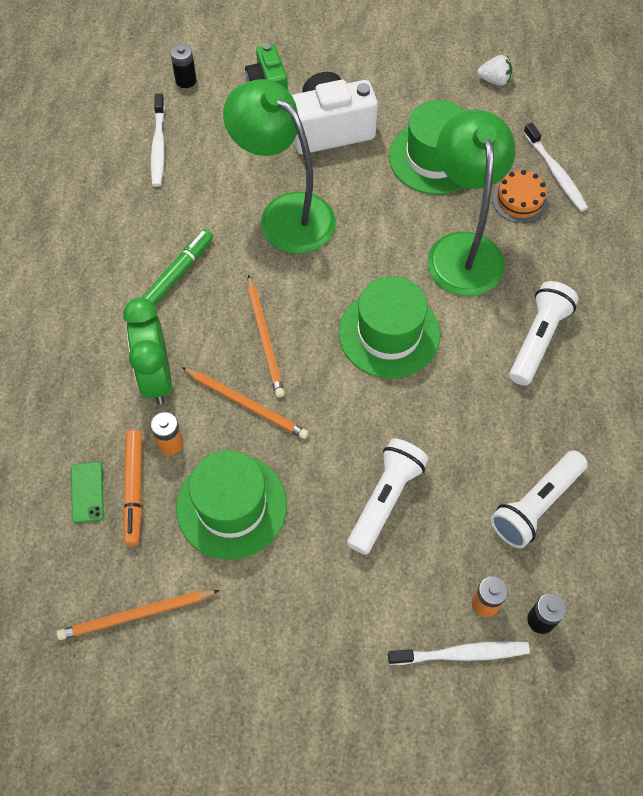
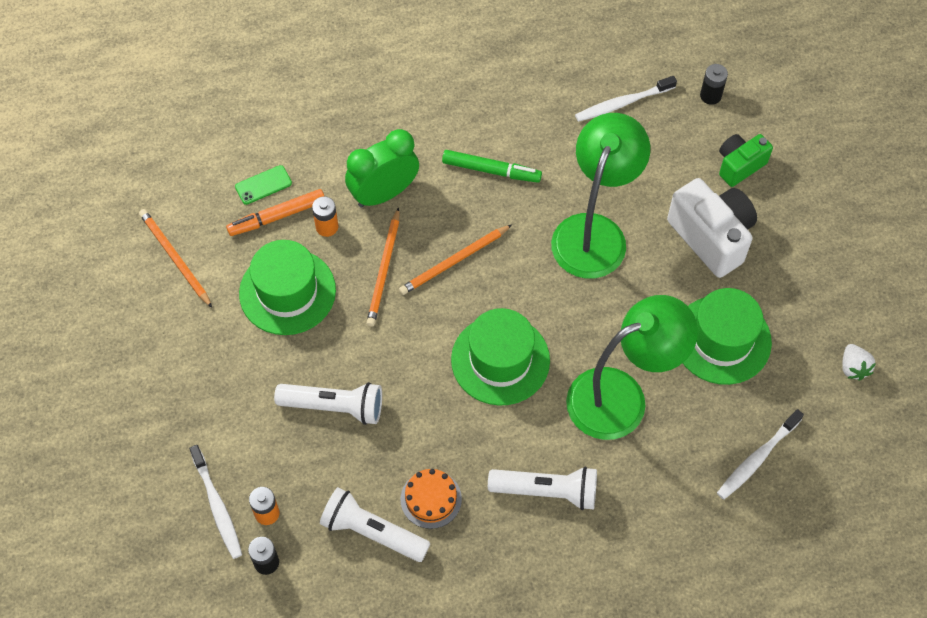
camera: 70 degrees right, 0 degrees up
(520, 200) = (706, 433): orange cake -> orange cake (431, 499)

